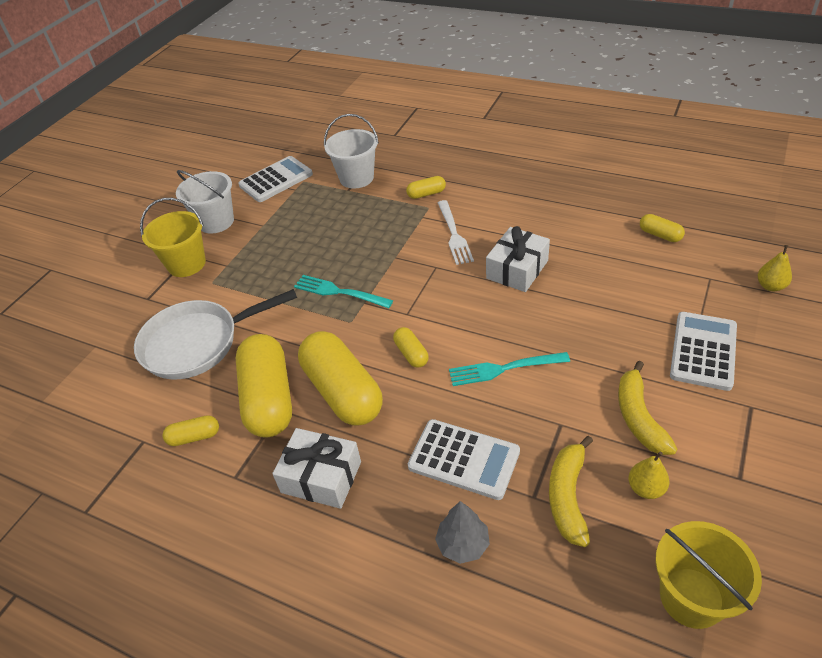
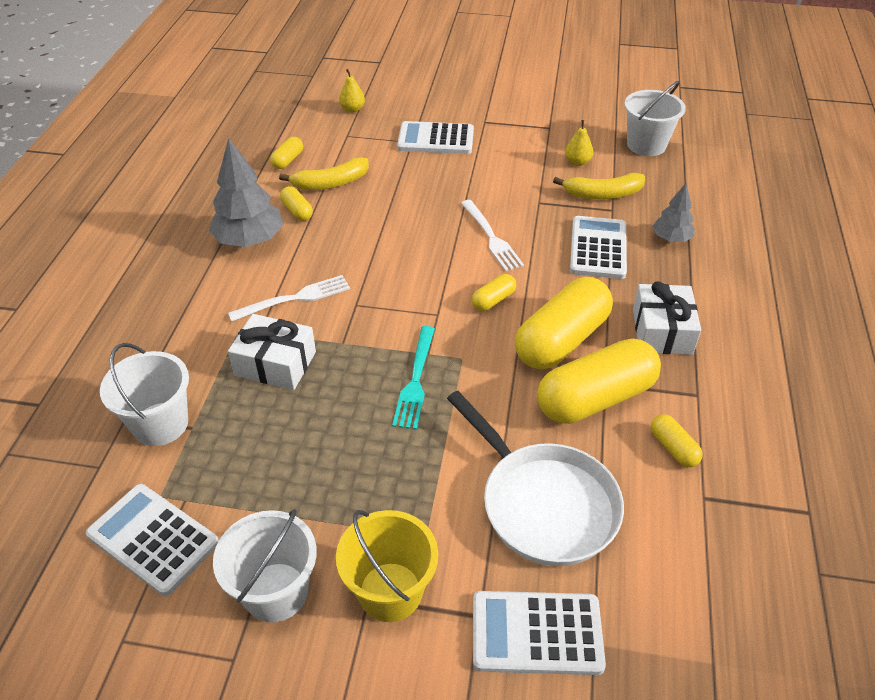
camera: 110 degrees left, 0 degrees up
(119, 321) = (536, 633): none -> white calculator
(426, 194) = (208, 337): yellow capsule -> yellow capsule (297, 211)
(504, 369) = (491, 237): turquoise fork -> white fork
(517, 269) = (351, 243): white gift -> white gift (275, 363)
(535, 212) = (250, 240): none -> grey tree
(639, 417) = (515, 166): yellow banana -> yellow banana (331, 183)
(691, 597) = (646, 145): yellow bucket -> white bucket

